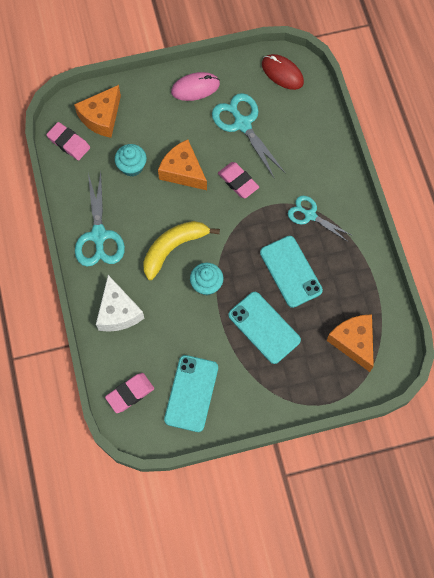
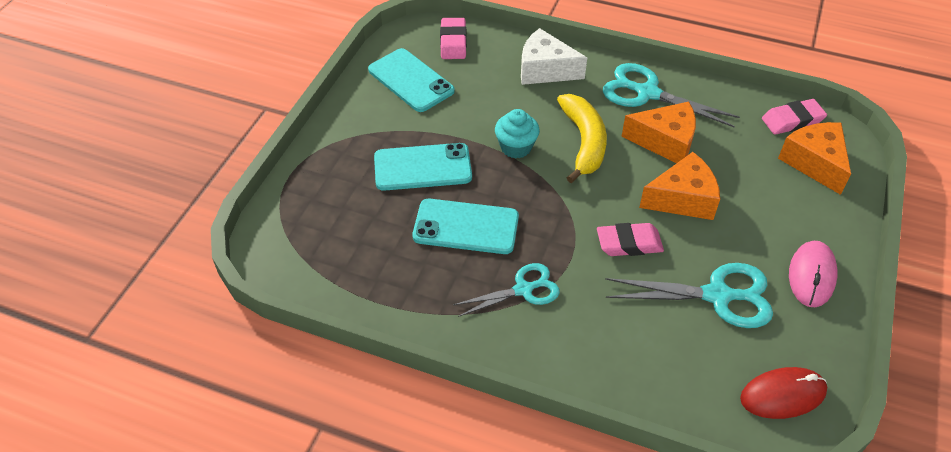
camera: 125 degrees right, 20 degrees down
(132, 166) = (722, 157): turquoise cupcake -> none
(353, 342) = (329, 234): orange cheese -> orange cheese (665, 141)

